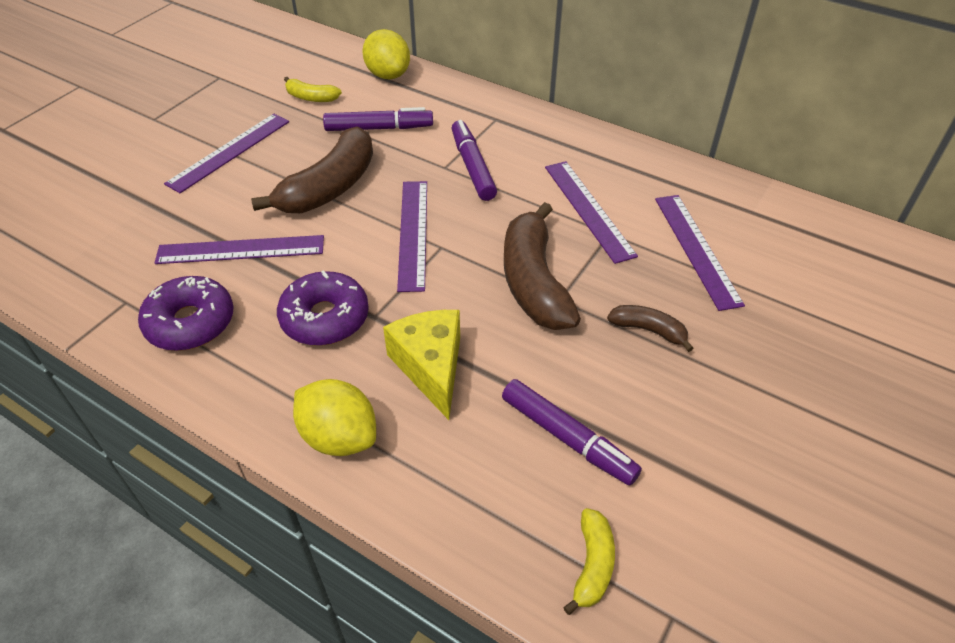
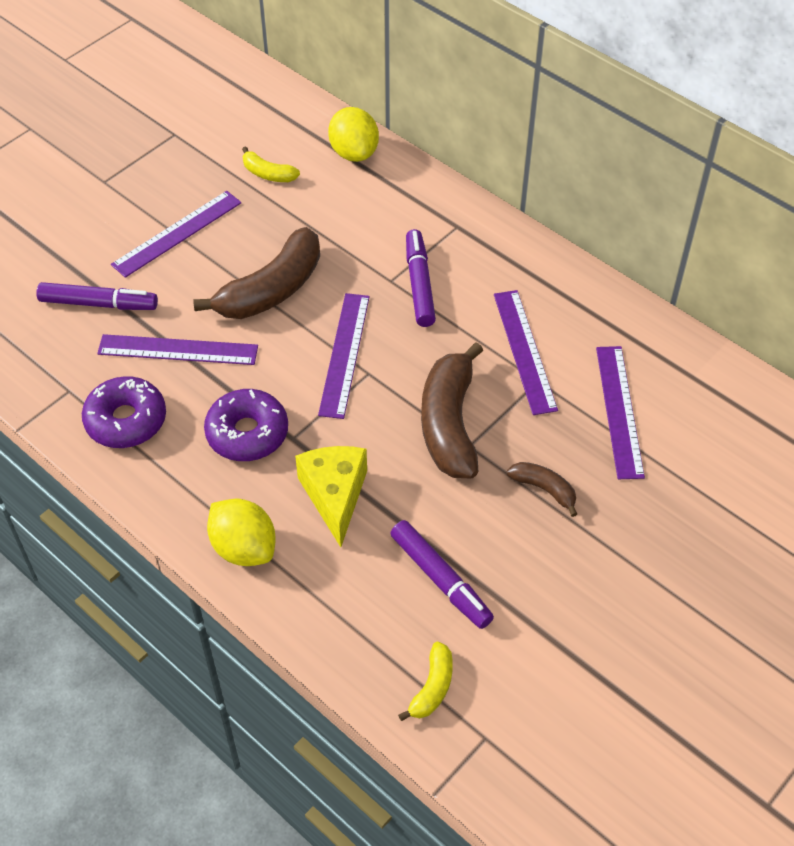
camera: 10 degrees right, 5 degrees up
(379, 128) = (332, 223): purple marker -> purple marker (98, 304)

